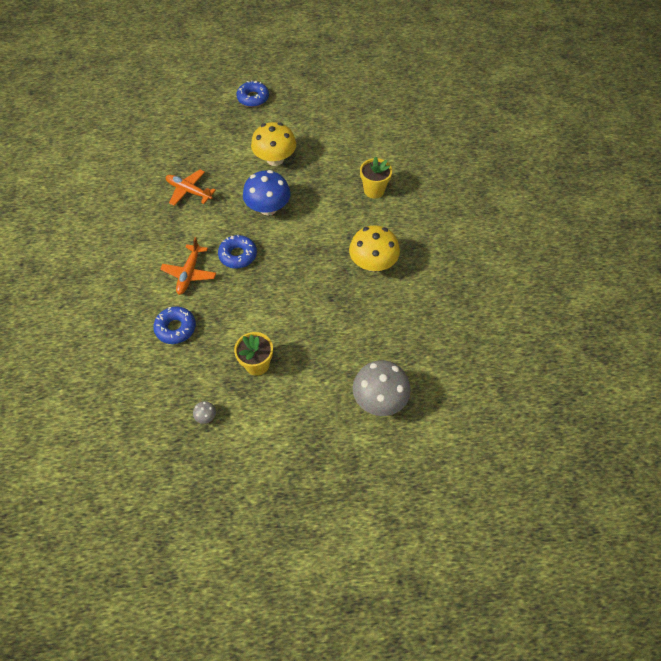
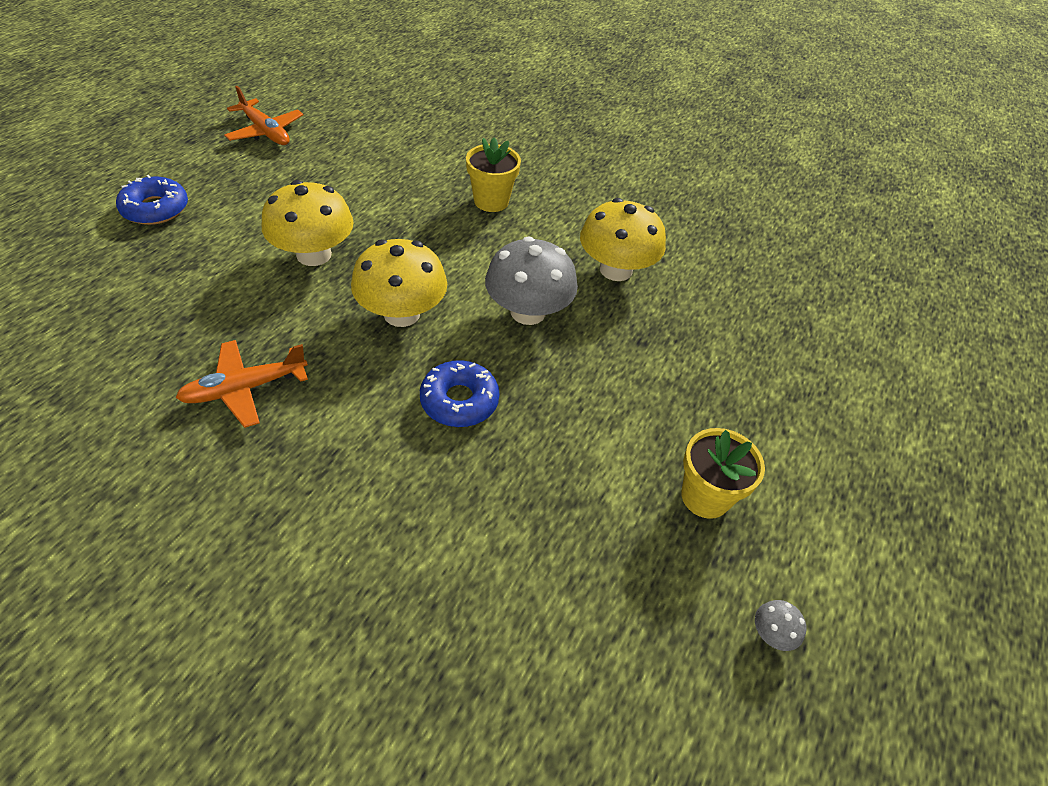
camera: 60 degrees left, 10 degrees down
(176, 328) = (541, 578): blue donut -> none
(189, 273) = (433, 489): orange plane -> orange plane (265, 132)
(268, 208) = (401, 313): blue mushroom -> yellow mushroom
(379, 398) = (852, 389): grey mushroom -> grey mushroom (528, 312)

